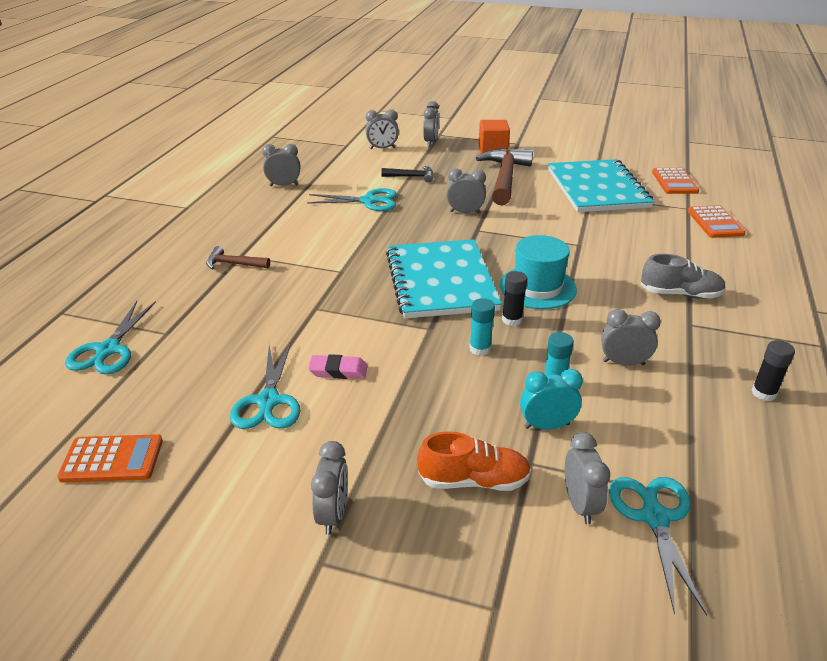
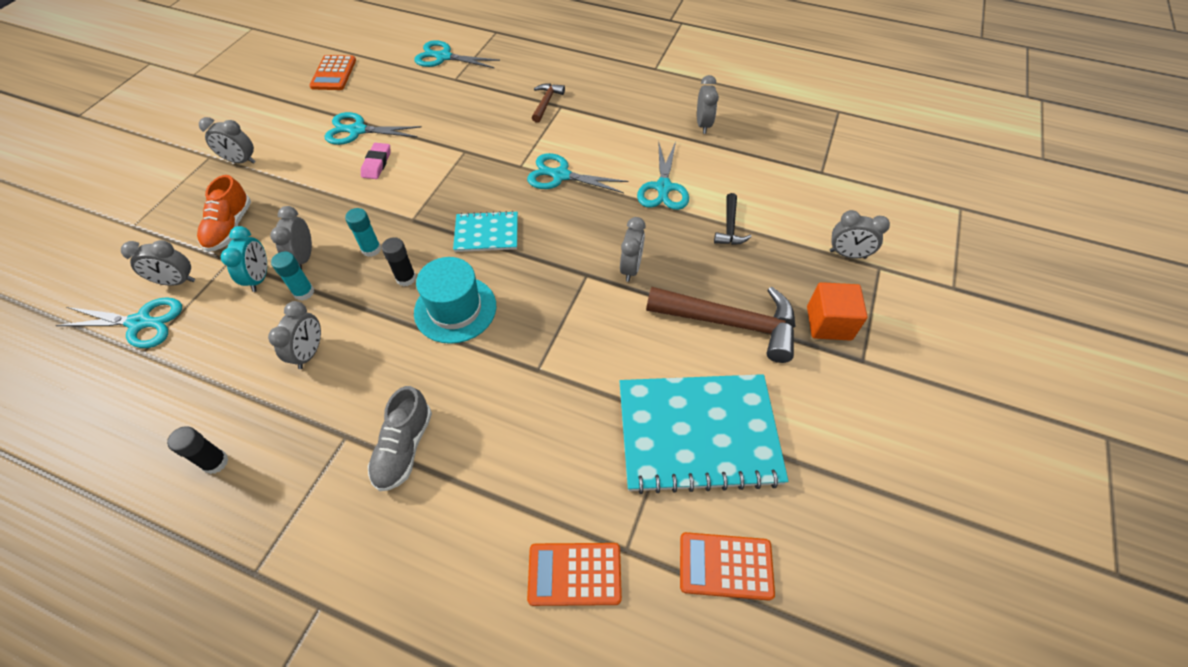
camera: 95 degrees right, 20 degrees up
(355, 248) = (561, 175): none -> turquoise scissors
(382, 148) = (817, 204): grey clock -> grey clock (304, 257)
(441, 281) = (486, 233): turquoise notebook -> turquoise notebook, size x0.51

